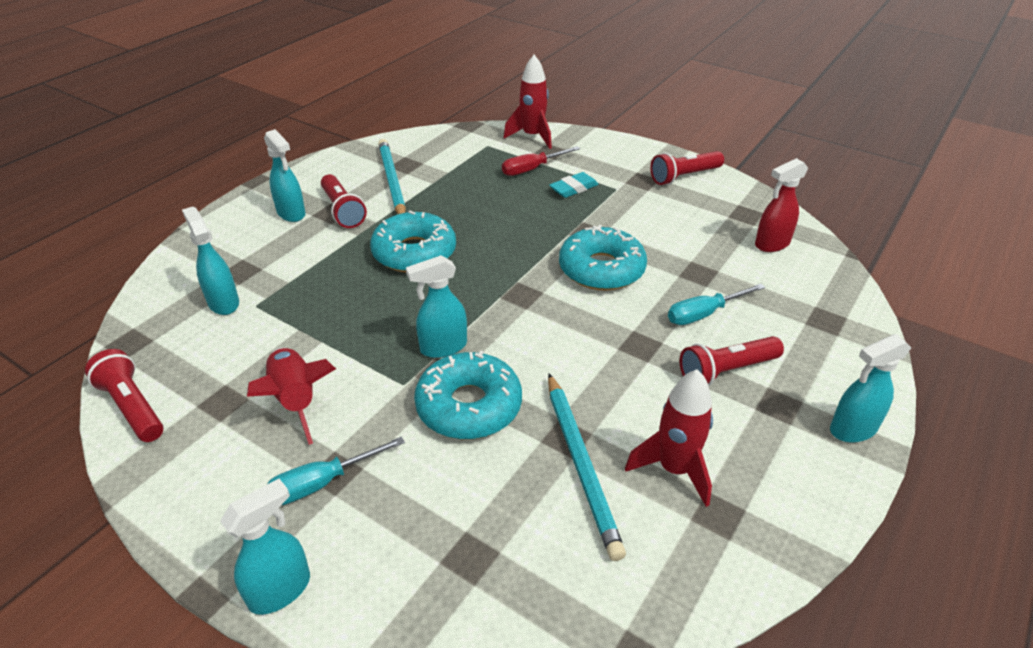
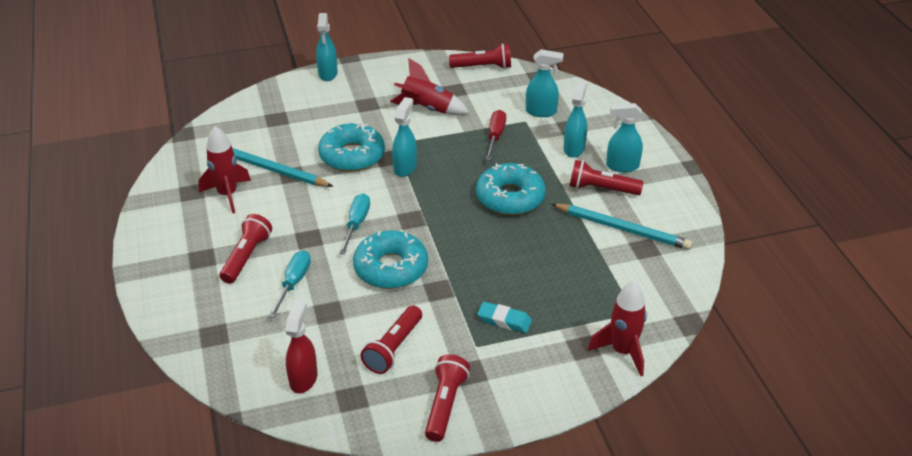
camera: 130 degrees right, 0 degrees up
(322, 483) = (365, 99): turquoise screwdriver -> turquoise screwdriver (356, 224)
(532, 169) = (562, 315): red screwdriver -> red screwdriver (495, 136)
(573, 188) = (504, 320): turquoise eraser -> turquoise eraser turned 75 degrees counterclockwise
(677, 221) = (393, 348): none -> red flashlight
(852, 429) = (152, 271): turquoise spray bottle -> turquoise spray bottle (574, 148)

